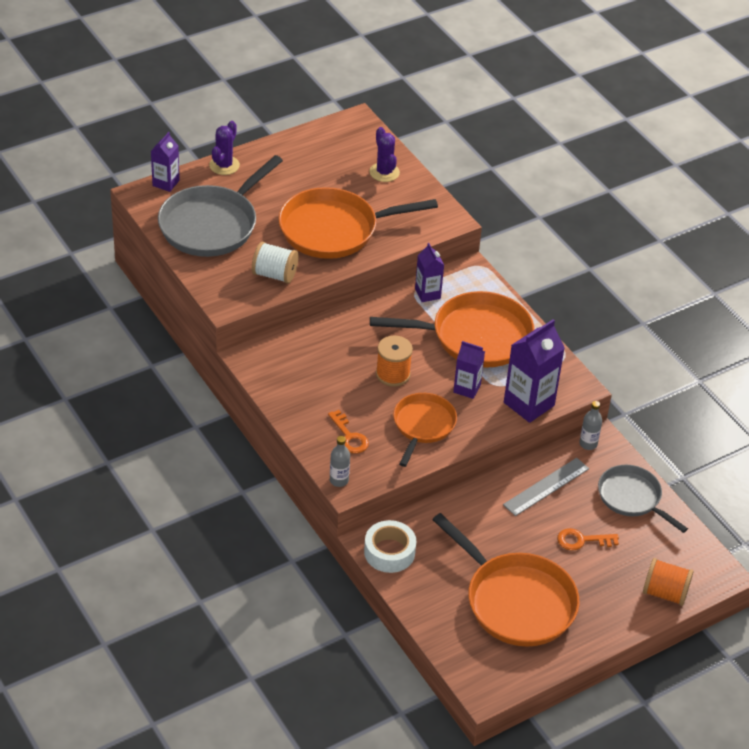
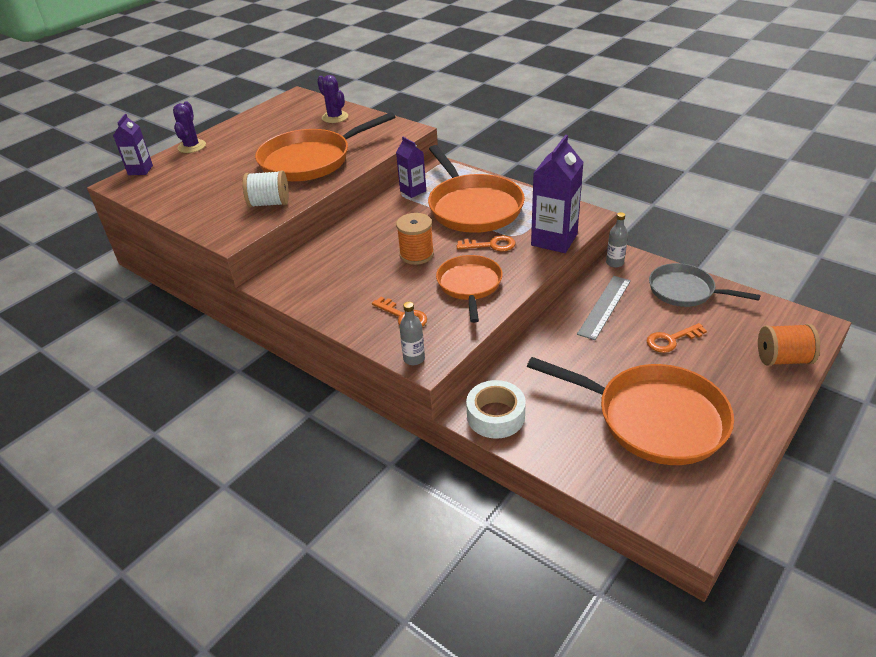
camera: 15 degrees left, 5 degrees down
(212, 225) = (194, 186): grey pan -> none
(467, 388) = (491, 245): purple carton -> orange key
(475, 336) = (473, 207): orange pan -> orange pan turned 90 degrees clockwise

